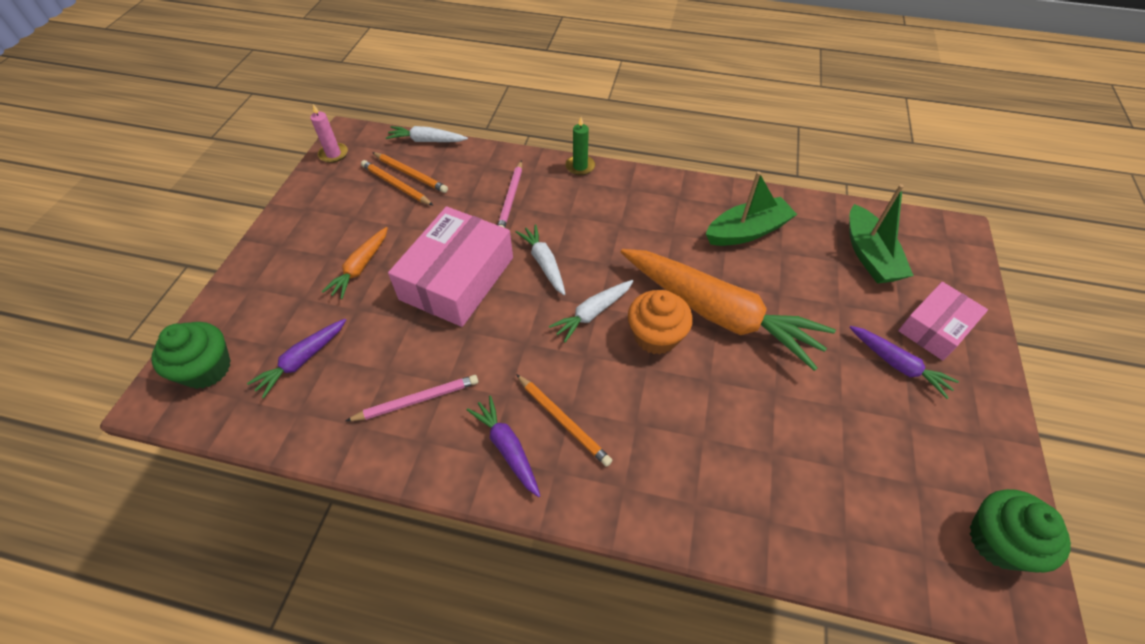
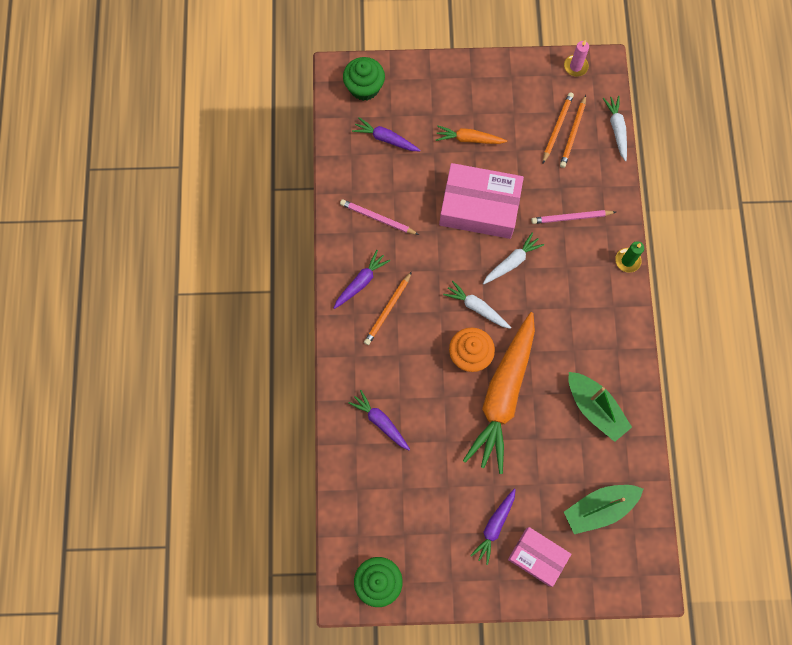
camera: 75 degrees right, 20 degrees up
(417, 400) = (377, 218): pink pencil -> pink pencil turned 150 degrees clockwise
(737, 474) = (380, 422): none -> purple carrot

